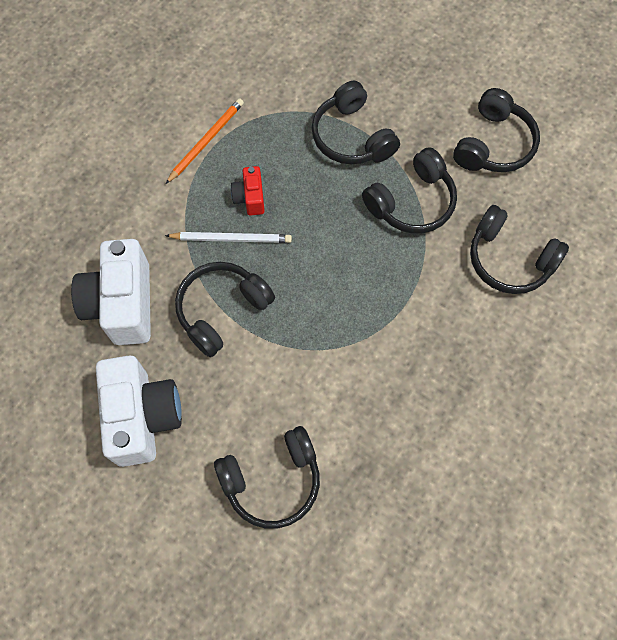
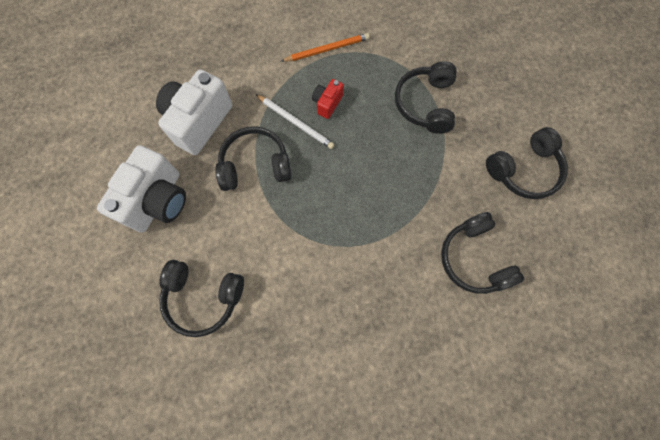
camera: 35 degrees right, 5 degrees up
(412, 202) = (434, 174): black headphones -> none

